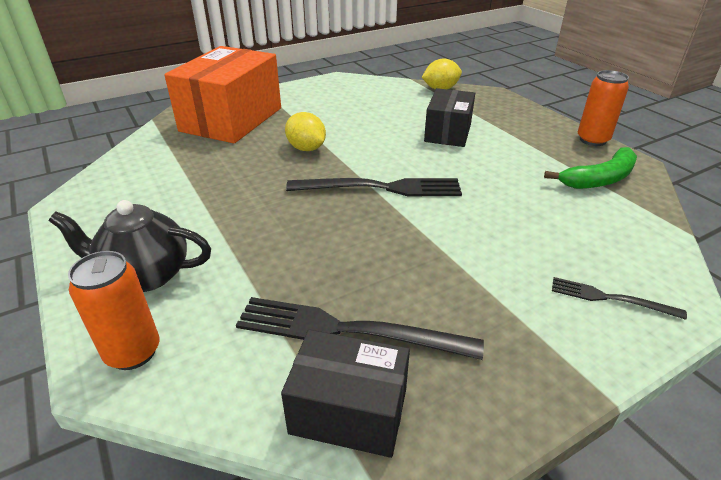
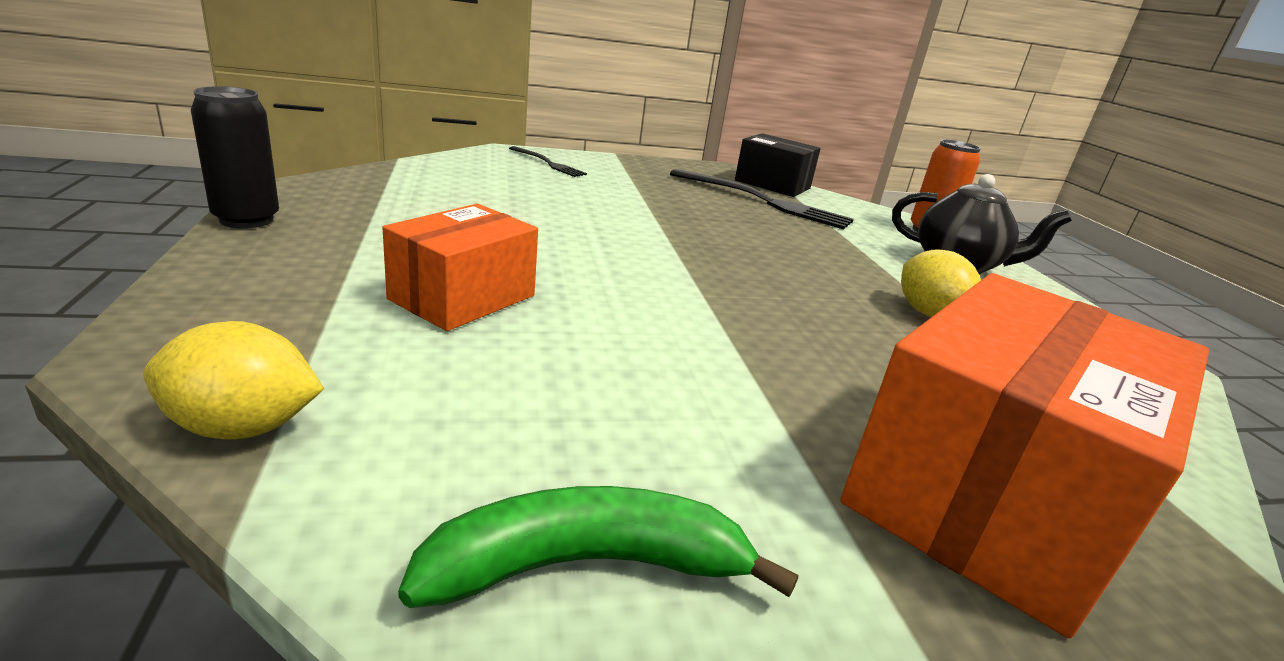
camera: 165 degrees left, 10 degrees down
(306, 148) = (774, 347): yellow lemon -> yellow lemon (928, 314)
(381, 188) = (673, 260): black fork -> none
(448, 132) = (463, 297): black box -> orange box
(592, 140) = (246, 220): orange can -> black can
(600, 179) = (371, 194): green banana -> green banana (587, 564)

